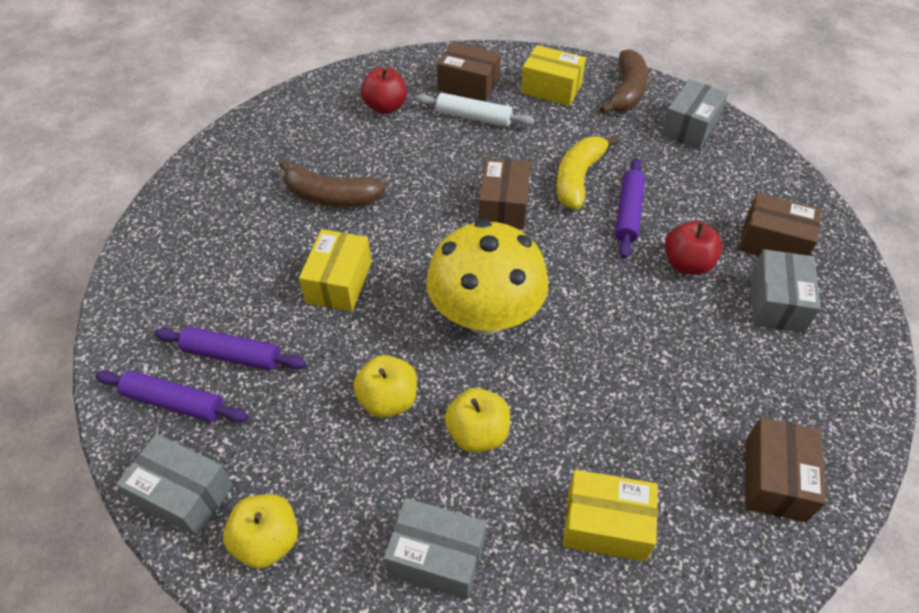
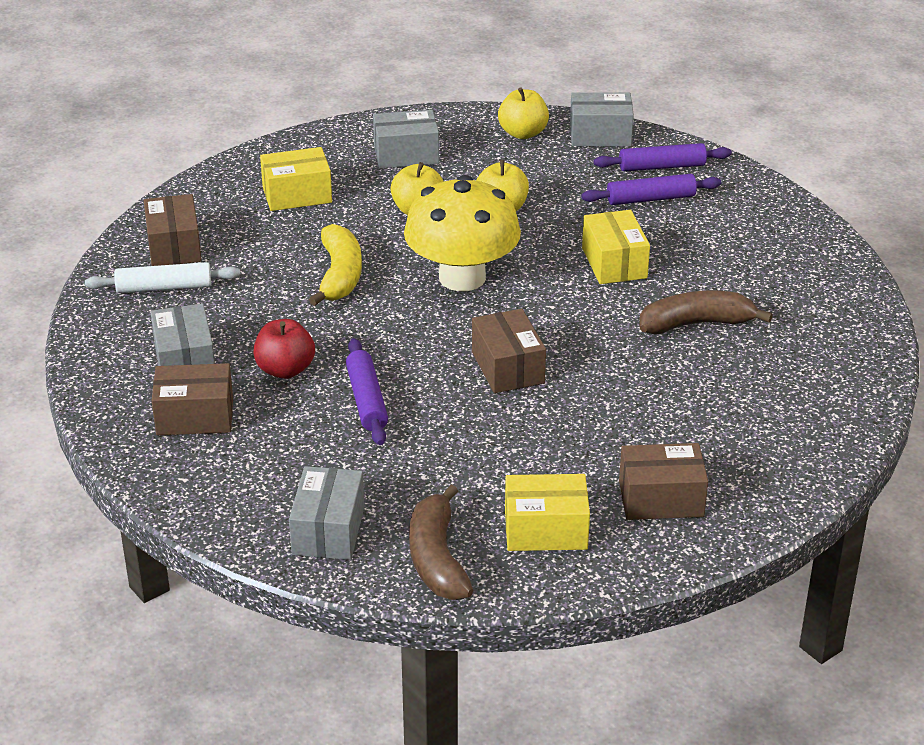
camera: 155 degrees right, 15 degrees down
(385, 107) = (738, 435): red apple -> none
(473, 117) = (618, 456): white rolling pin -> white rolling pin (164, 287)
(578, 178) = (442, 420): yellow banana -> yellow banana (340, 275)

